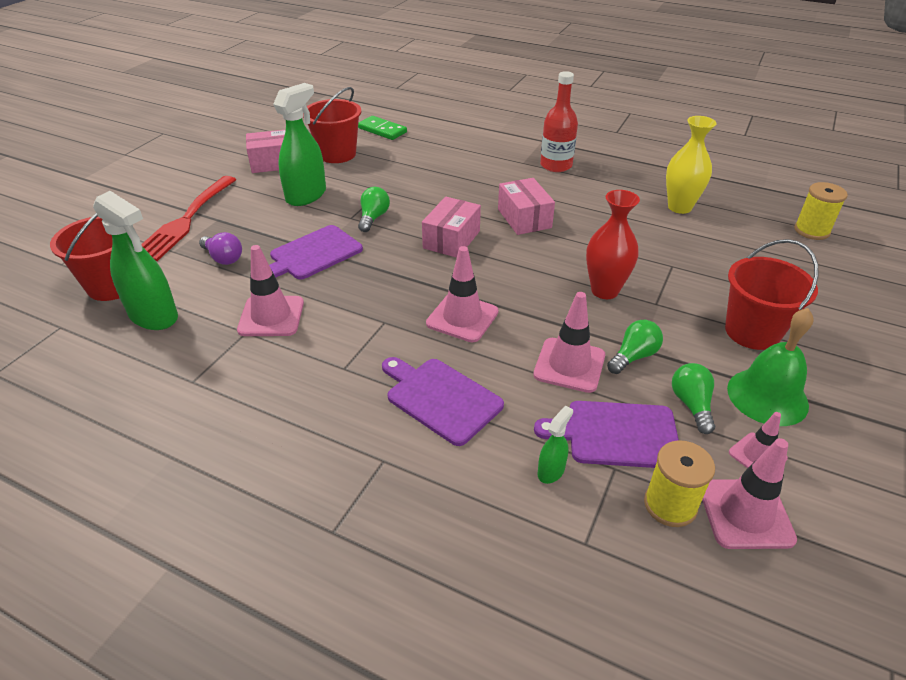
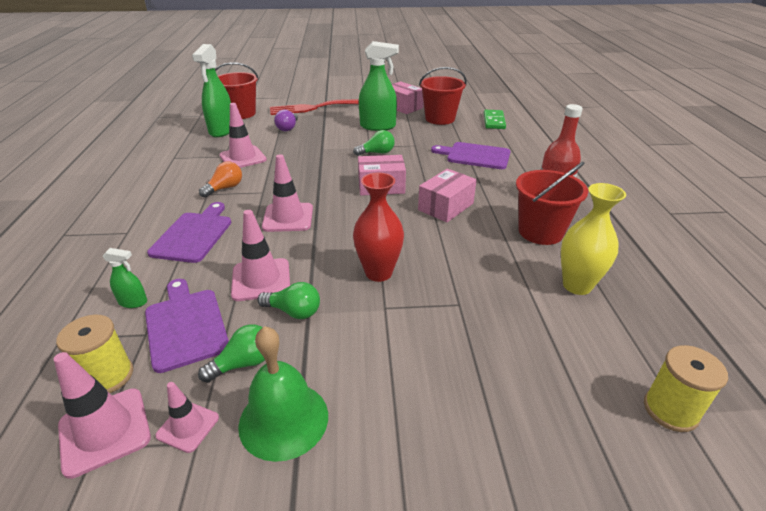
camera: 60 degrees right, 5 degrees down
(313, 254) = (315, 148): purple cutting board -> purple cutting board (475, 156)
(344, 350) = (225, 188): none -> orange light bulb
(752, 331) = (390, 387): red bucket -> red bucket (540, 232)

